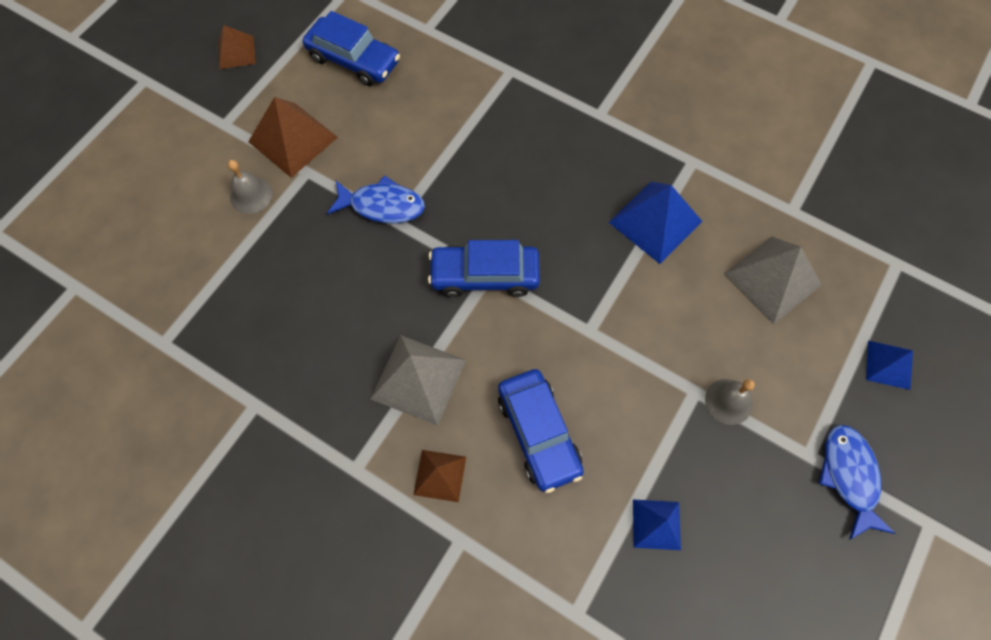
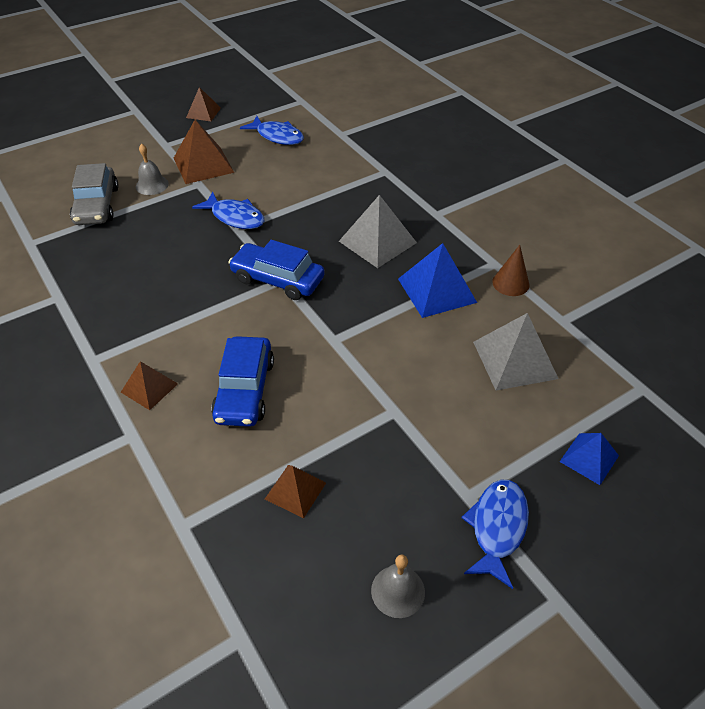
camera: 25 degrees right, 20 degrees down
(205, 253) = (97, 205): none -> grey car
(353, 60) = (277, 136): blue car -> blue fish
(418, 379) = (181, 323): grey pyramid -> grey pyramid (377, 242)
(656, 524) = (295, 490): blue pyramid -> brown pyramid
(721, 182) = (510, 283): none -> brown cone
(728, 401) = (419, 429): grey bell -> grey bell (398, 591)

